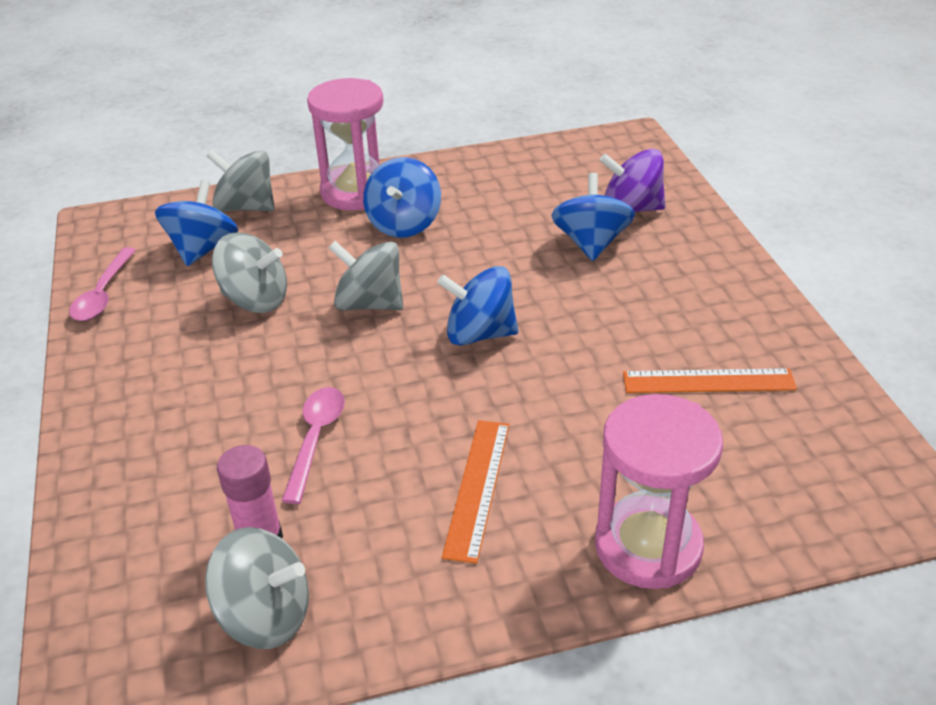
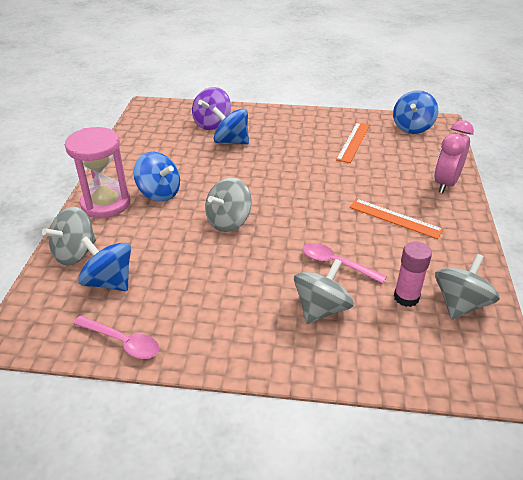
camera: 70 degrees left, 0 degrees up
(255, 300) = (190, 266): grey spinning top -> grey spinning top (321, 308)
(479, 334) = (281, 191): blue spinning top -> blue spinning top (412, 127)
(648, 546) = (445, 183): pink hourglass -> pink clock

